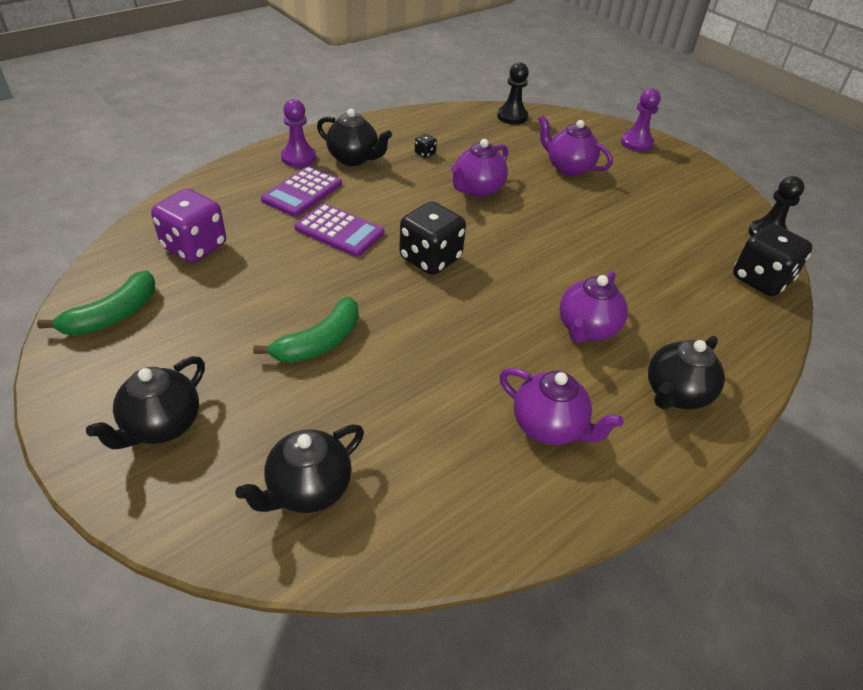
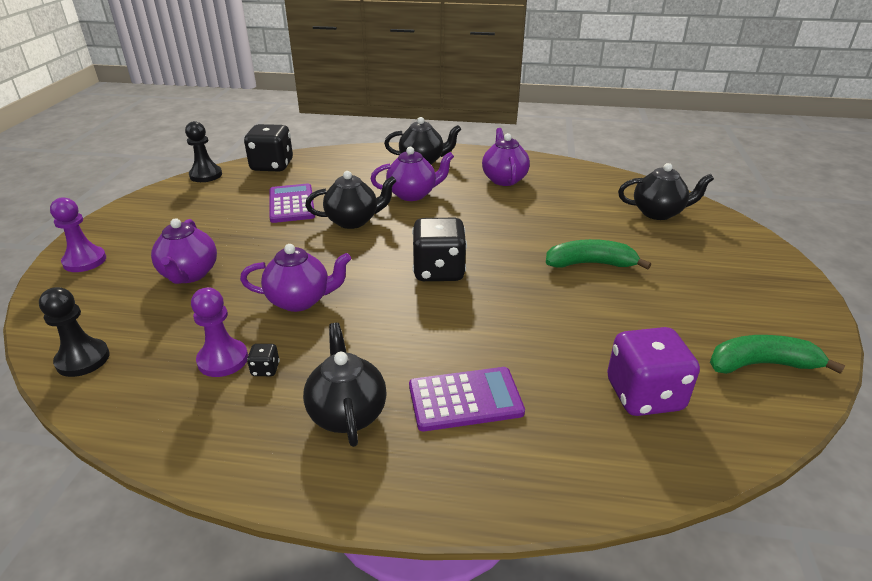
camera: 130 degrees left, 10 degrees down
(162, 425) = (737, 272): black teapot -> black teapot (353, 221)
(298, 158) = (408, 461): purple pawn -> purple pawn (223, 360)
(339, 231) = (480, 332): purple calculator -> purple calculator (291, 204)

